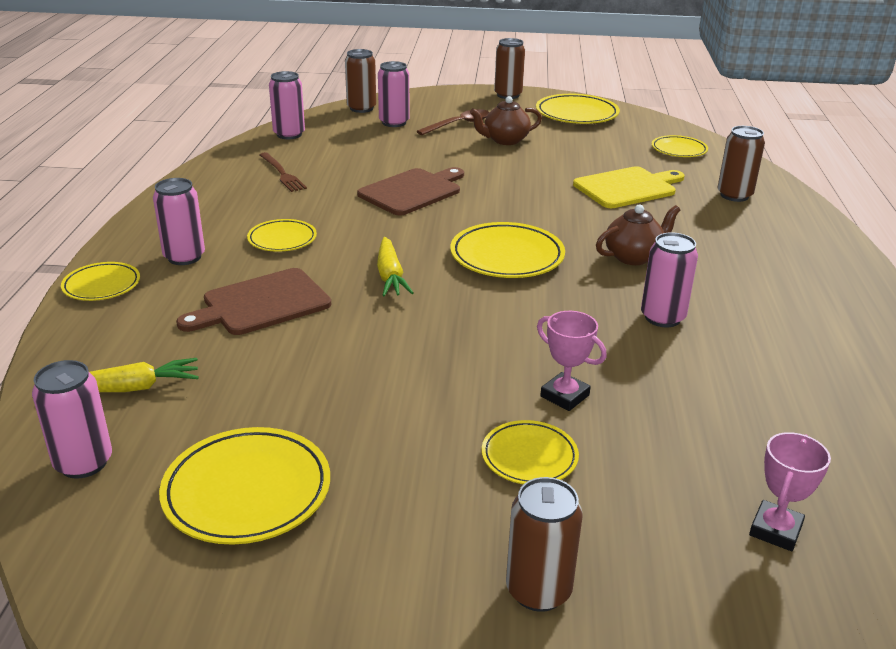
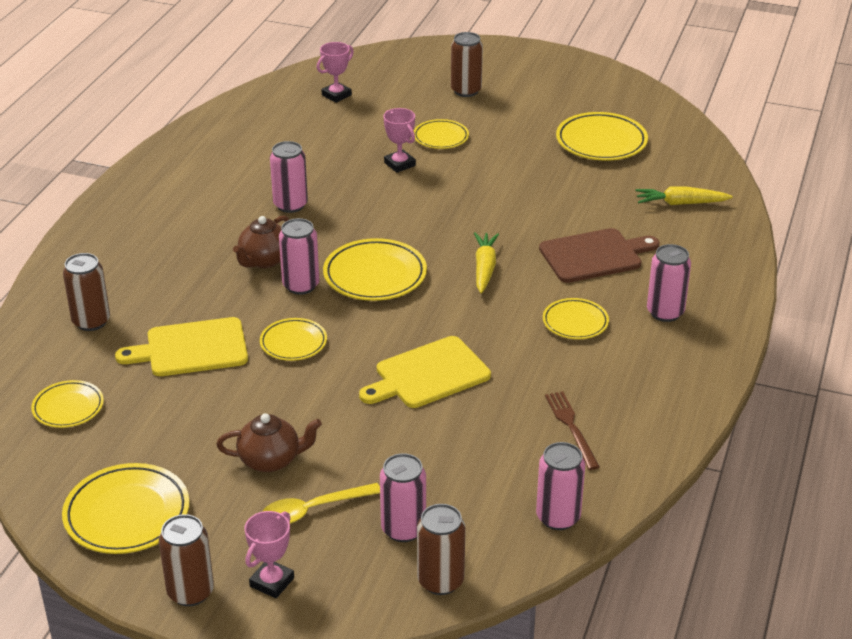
camera: 165 degrees left, 5 degrees up
(83, 463) = (695, 165): pink can -> pink can (301, 285)
(102, 285) = (730, 290): yellow plate -> yellow plate (293, 343)
(413, 191) = (428, 374): brown cutting board -> yellow cutting board
(459, 124) = (313, 510): brown spoon -> yellow spoon
(463, 101) = (272, 582): none -> pink trophy
(633, 257) = (264, 260): brown teapot -> brown teapot turned 45 degrees counterclockwise

